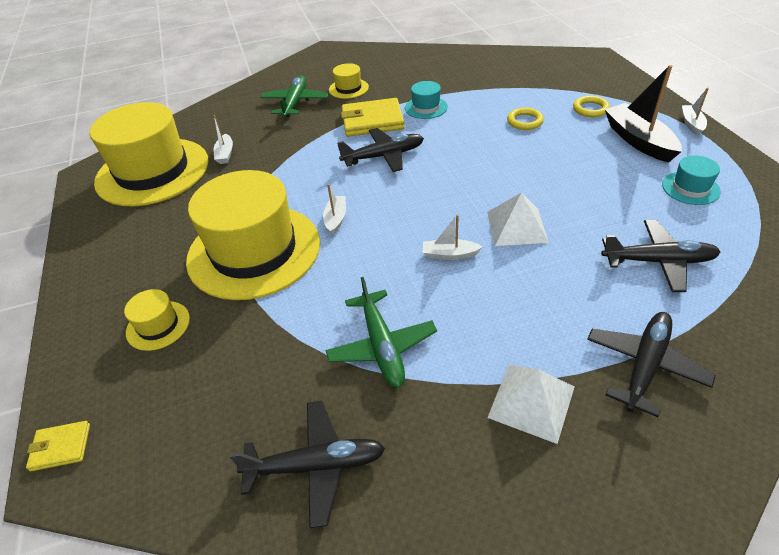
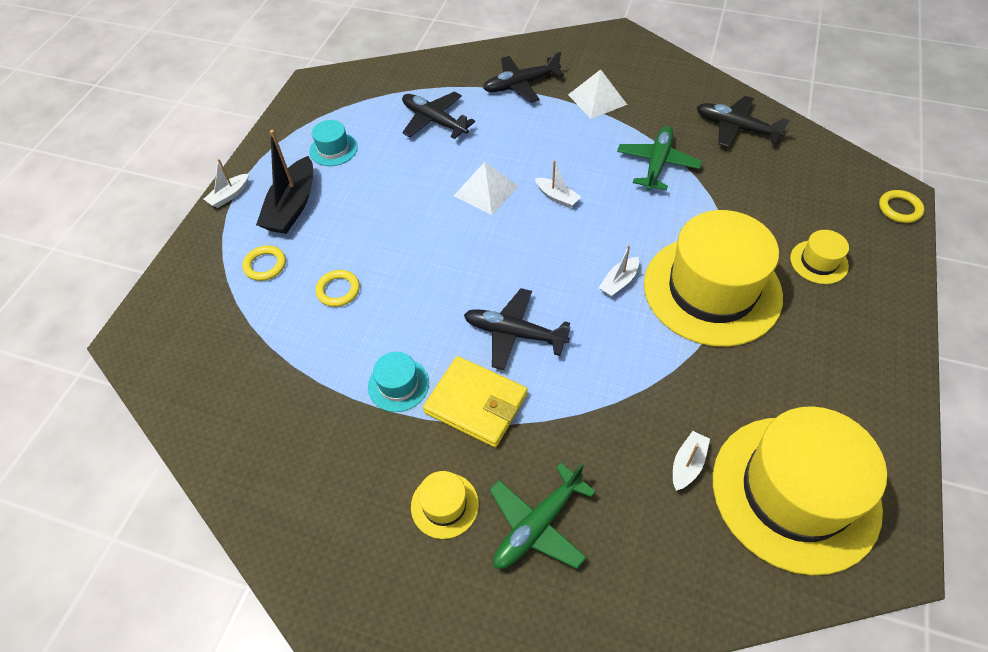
camera: 145 degrees left, 10 degrees up
(61, 447) = (899, 209): yellow wallet -> yellow ring

